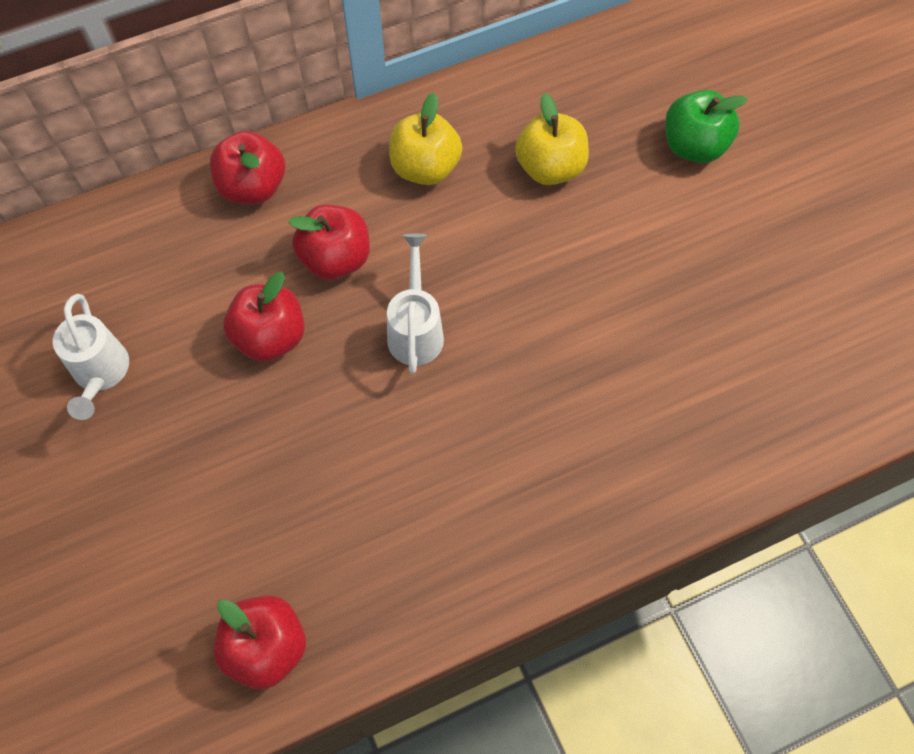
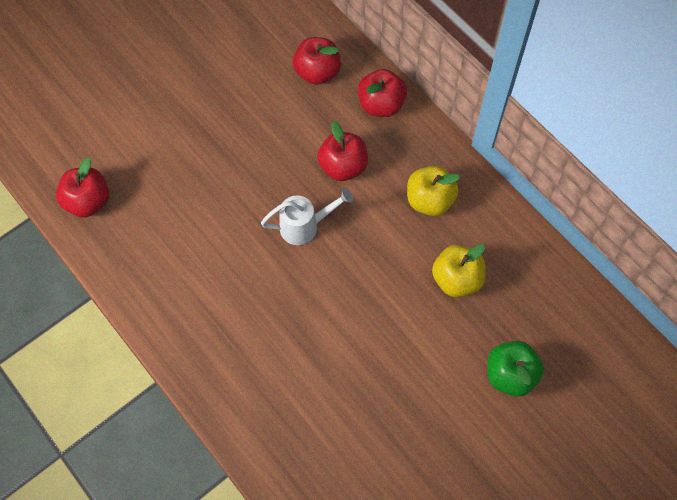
camera: 75 degrees right, 0 degrees up
(101, 374) = (230, 67): white watering can -> none
(270, 337) = (277, 146): red apple -> red apple (317, 72)

